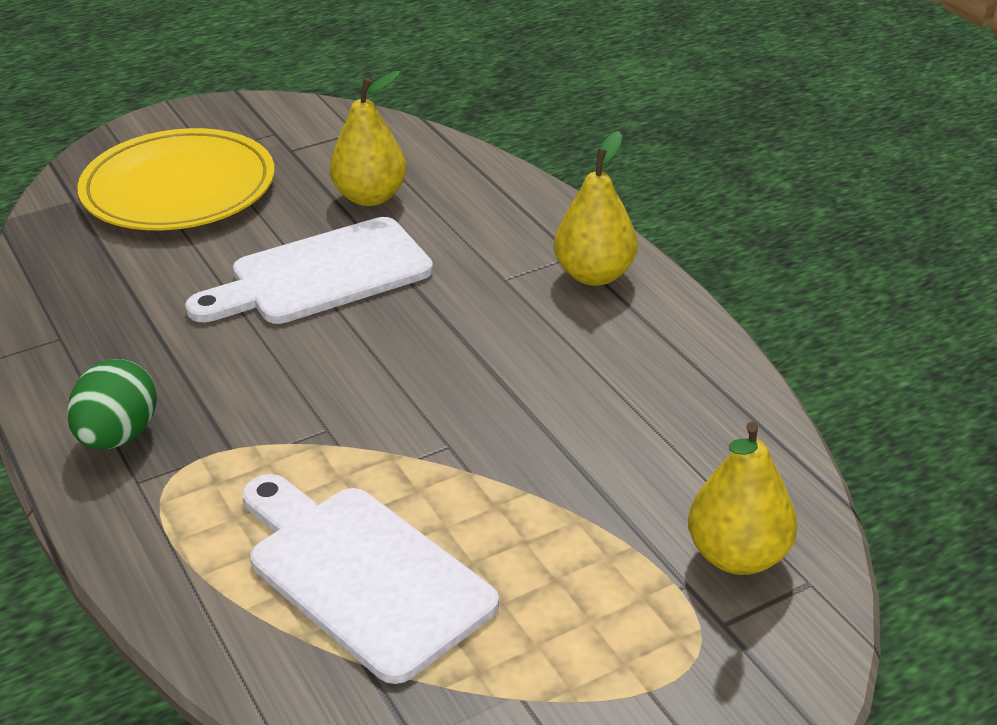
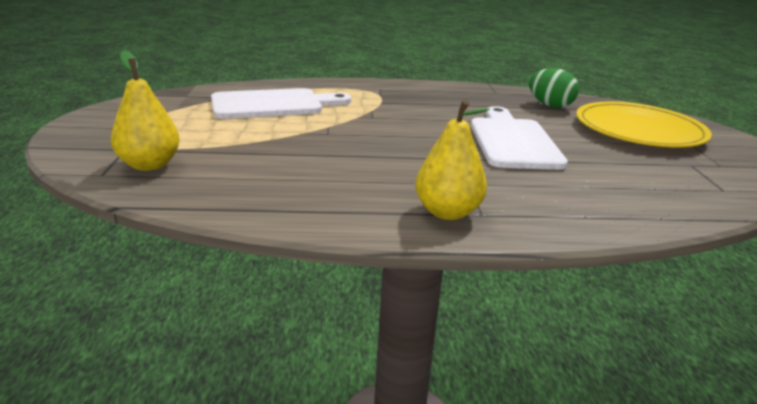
camera: 115 degrees right, 10 degrees down
(118, 436) = (412, 90): green egg -> green egg (550, 105)
(370, 197) = (608, 171): yellow pear -> none

